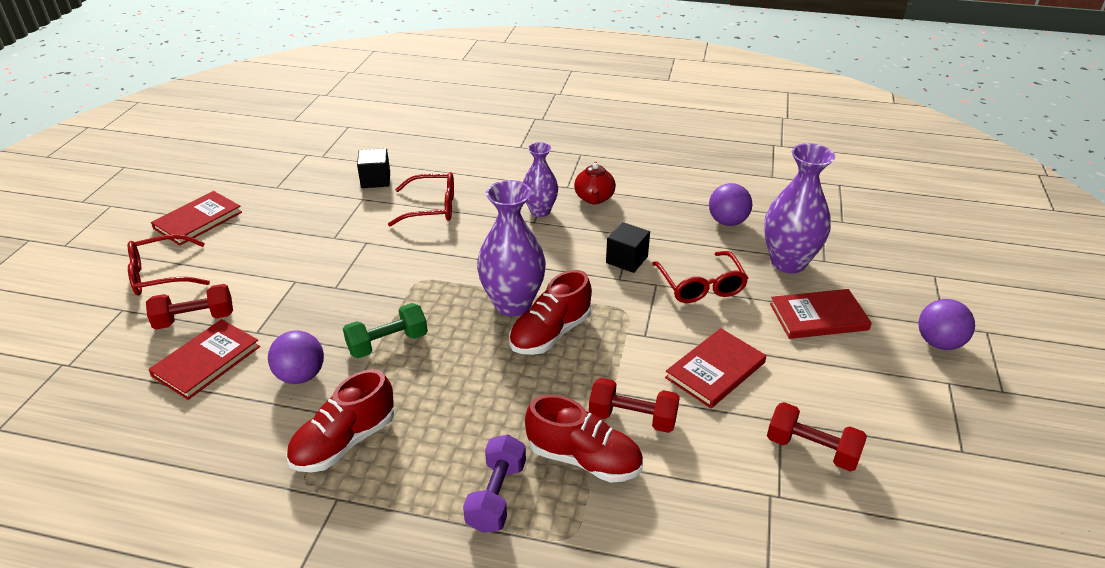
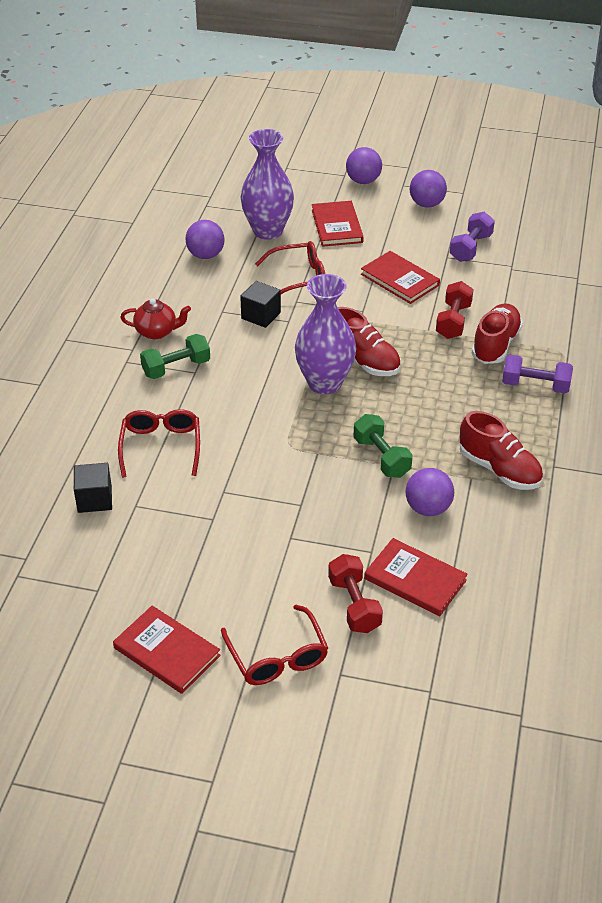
camera: 90 degrees left, 5 degrees up
(540, 211) = (176, 368): purple vase -> green dumbbell
(811, 449) = (470, 248): red dumbbell -> purple dumbbell
(909, 406) = (426, 204): none -> purple ball

